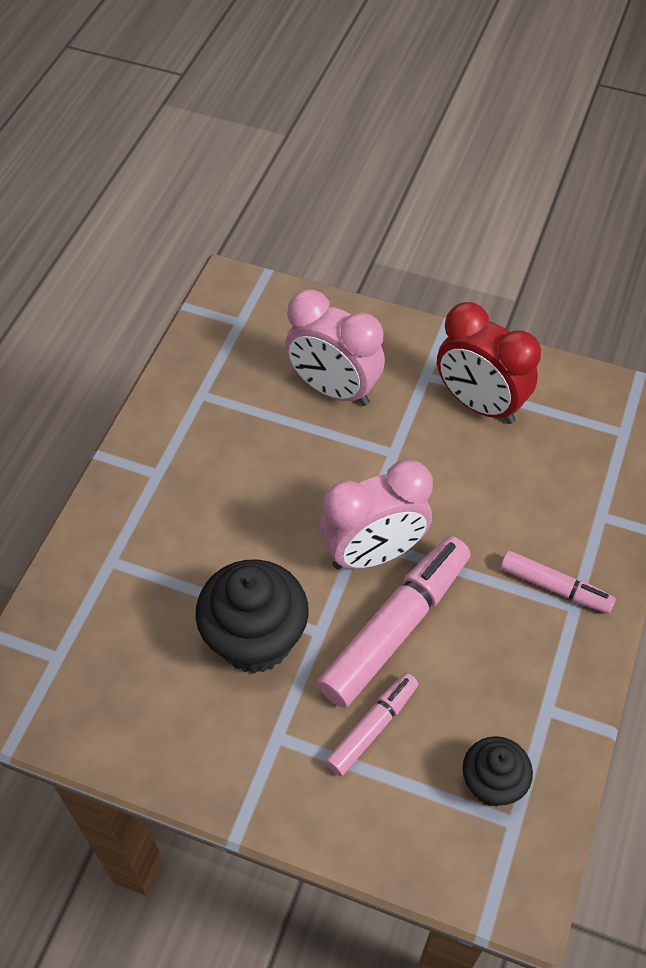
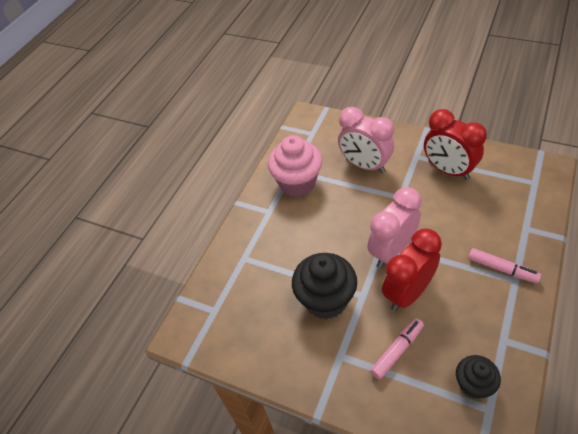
camera: 10 degrees right, 5 degrees down
(210, 420) = (297, 183): none -> pink cupcake
(373, 553) = (392, 251): pink clock -> pink clock turned 150 degrees clockwise
(396, 628) = (408, 293): pink marker -> red clock

